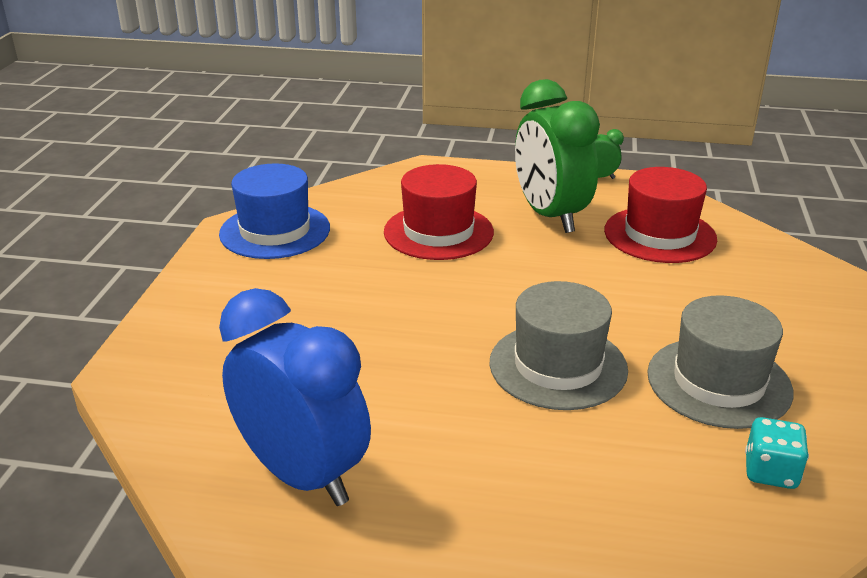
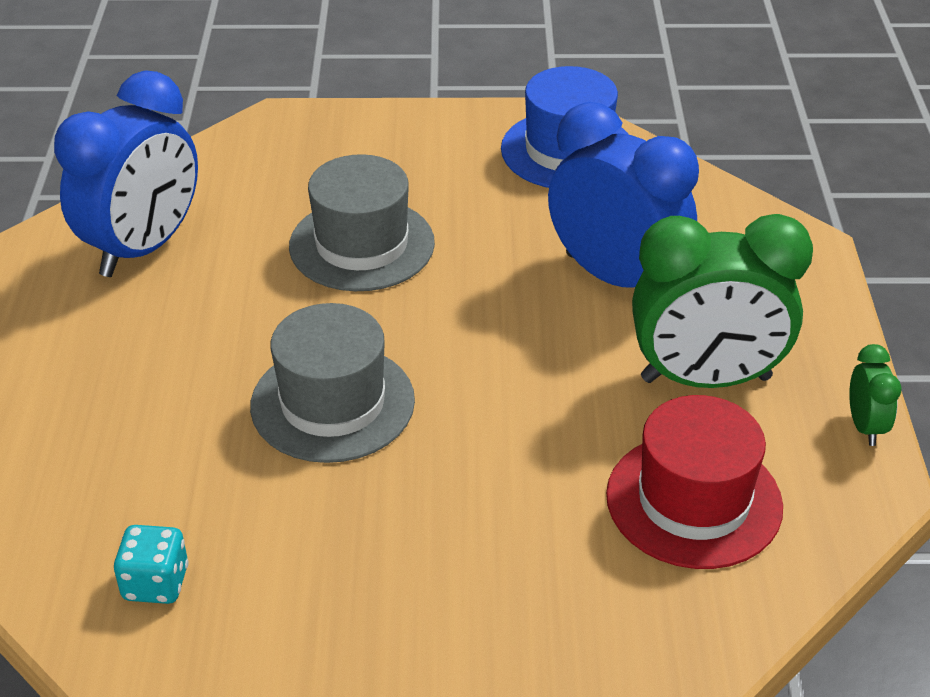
camera: 80 degrees right, 10 degrees up
(438, 232) = (615, 277): red hat -> blue clock
(550, 216) = (705, 379): green clock -> green clock turned 150 degrees counterclockwise
(718, 382) = (320, 548): grey hat -> grey hat (362, 245)

